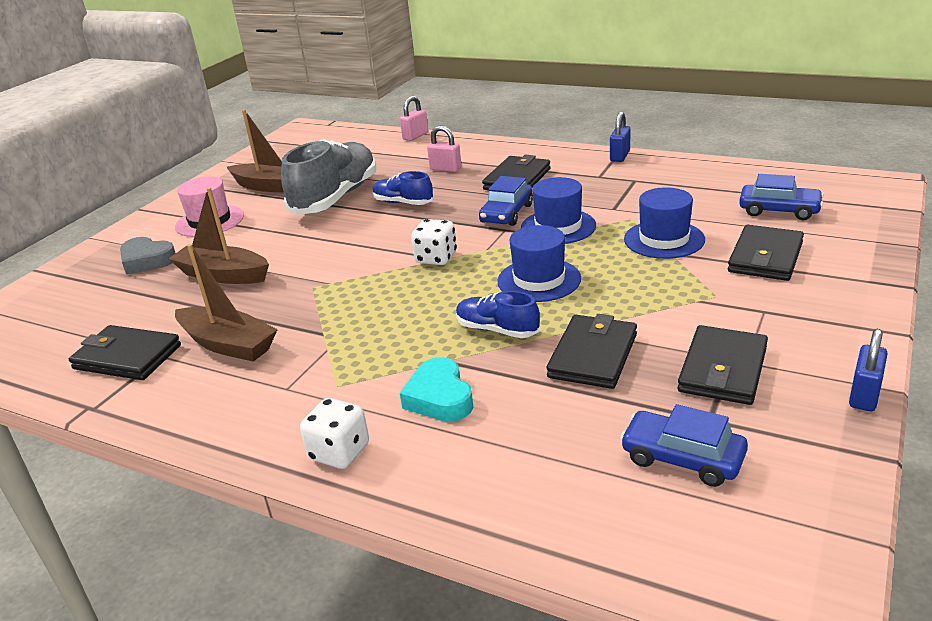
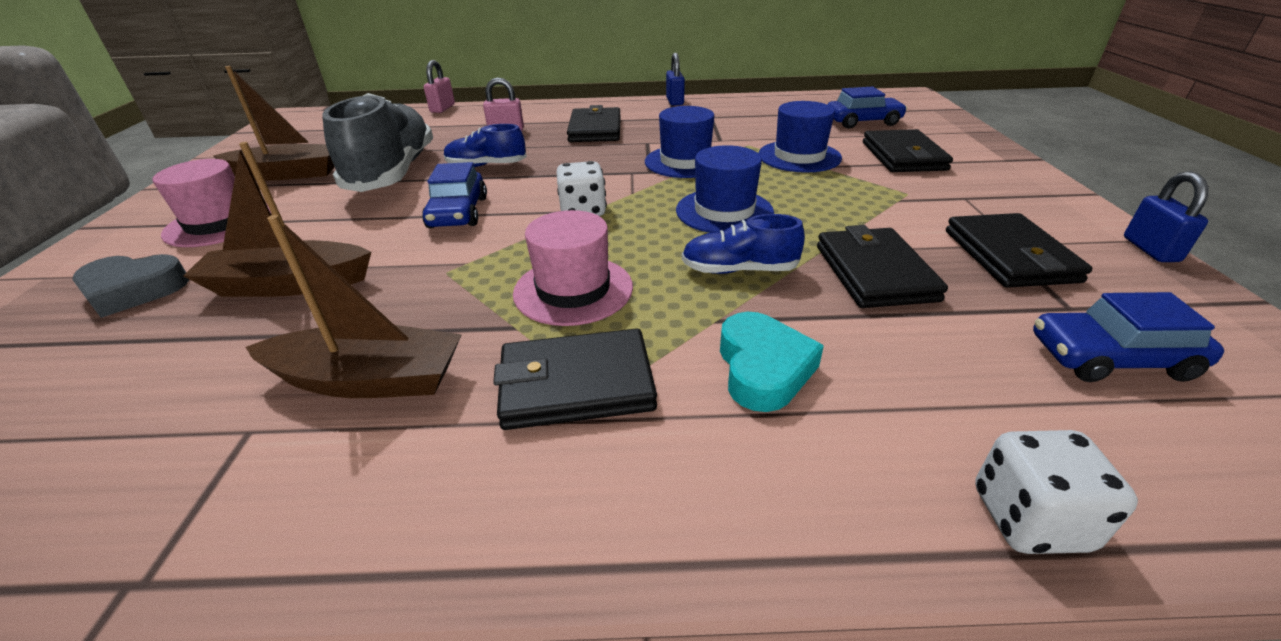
camera: 30 degrees left, 5 degrees up
(127, 357) = (175, 453): black wallet -> black wallet (576, 384)
(339, 452) = (709, 500): white dice -> white dice (1029, 519)
(376, 318) = (573, 290): none -> pink hat
(439, 397) = (763, 368): turquoise heart -> turquoise heart turned 135 degrees counterclockwise
(506, 214) = (617, 158): blue car -> blue car (458, 212)

